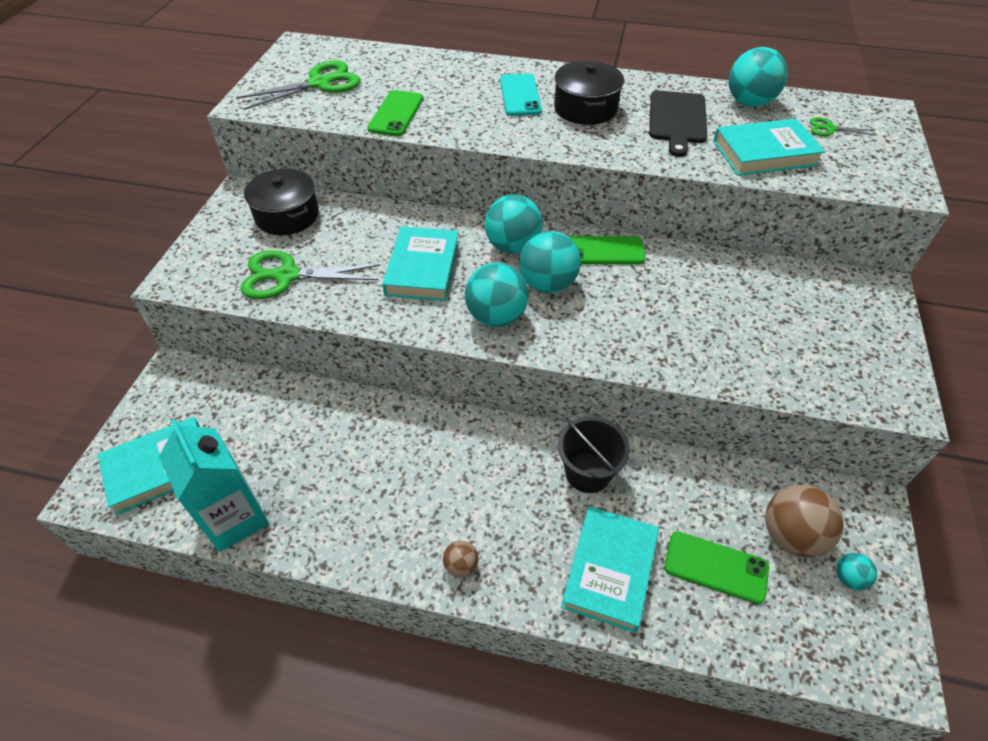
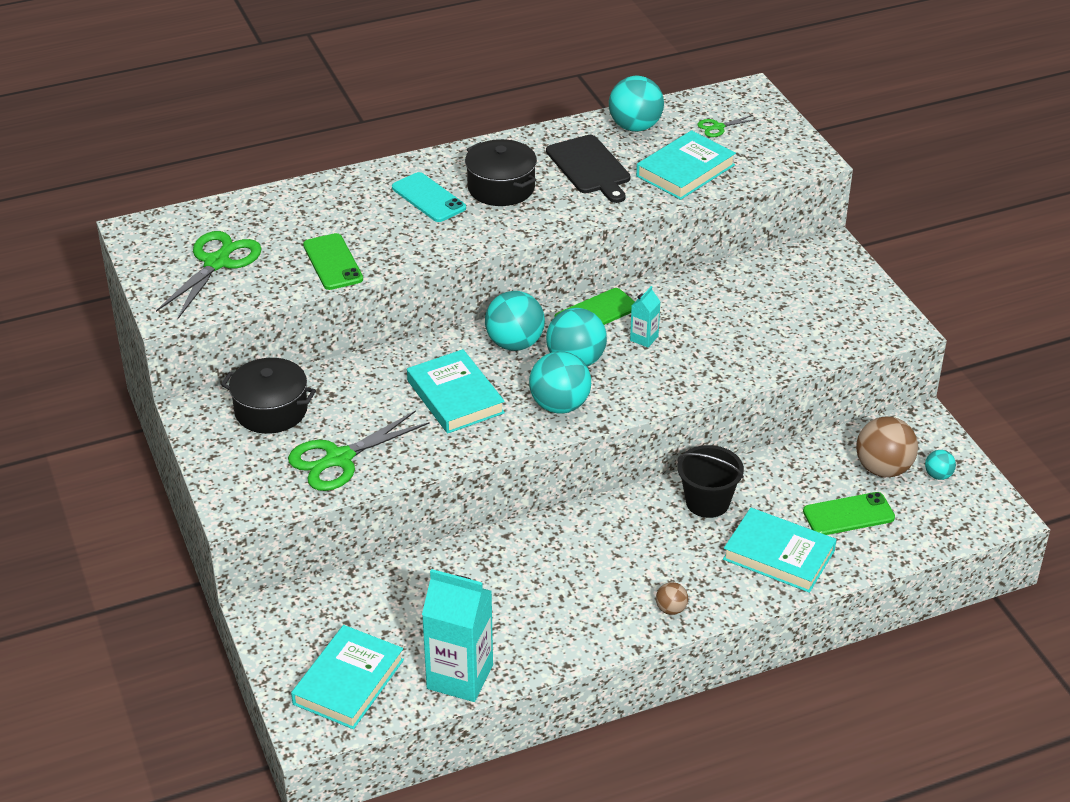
camera: 35 degrees left, 10 degrees down
(610, 570) = (779, 555): turquoise book -> turquoise book turned 45 degrees counterclockwise
(625, 291) = (644, 338): none -> turquoise carton

